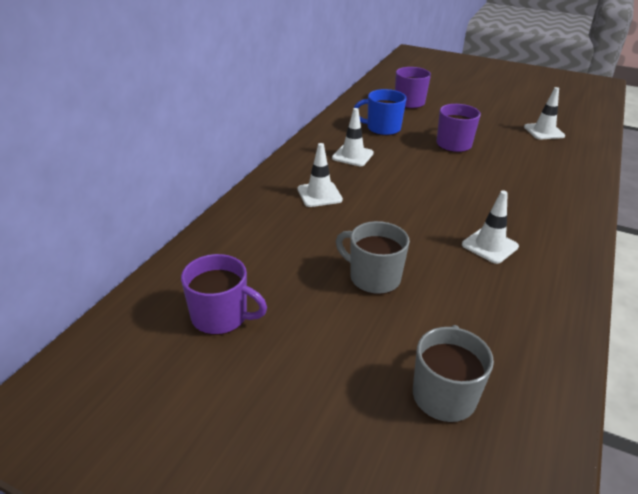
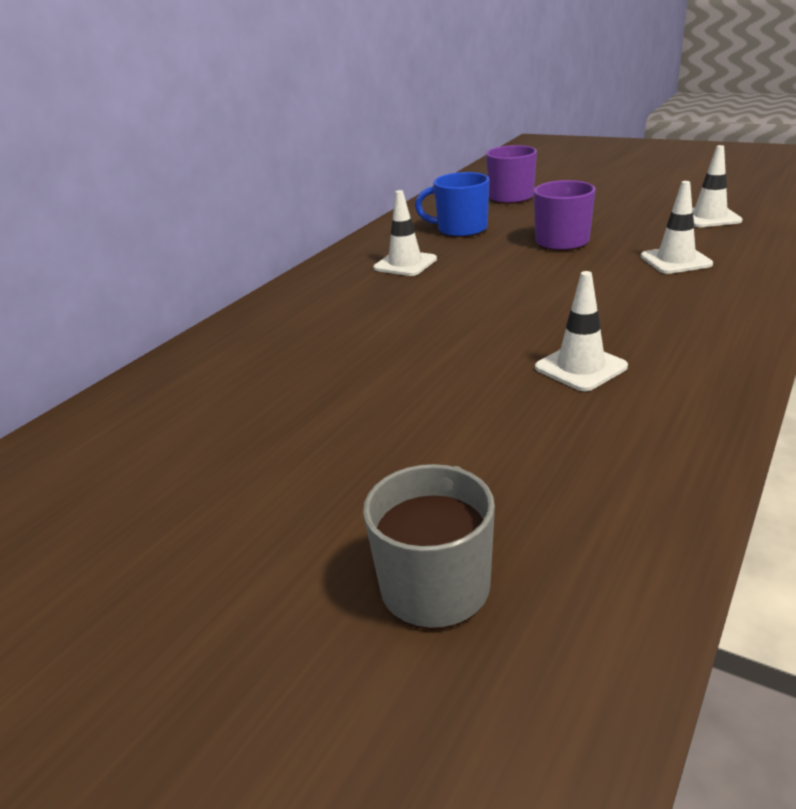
camera: 10 degrees right, 5 degrees down
(221, 316) = (128, 474): purple mug -> none
(319, 194) = (338, 313): white traffic cone -> white traffic cone (675, 260)
(373, 277) = (379, 416): grey mug -> none

